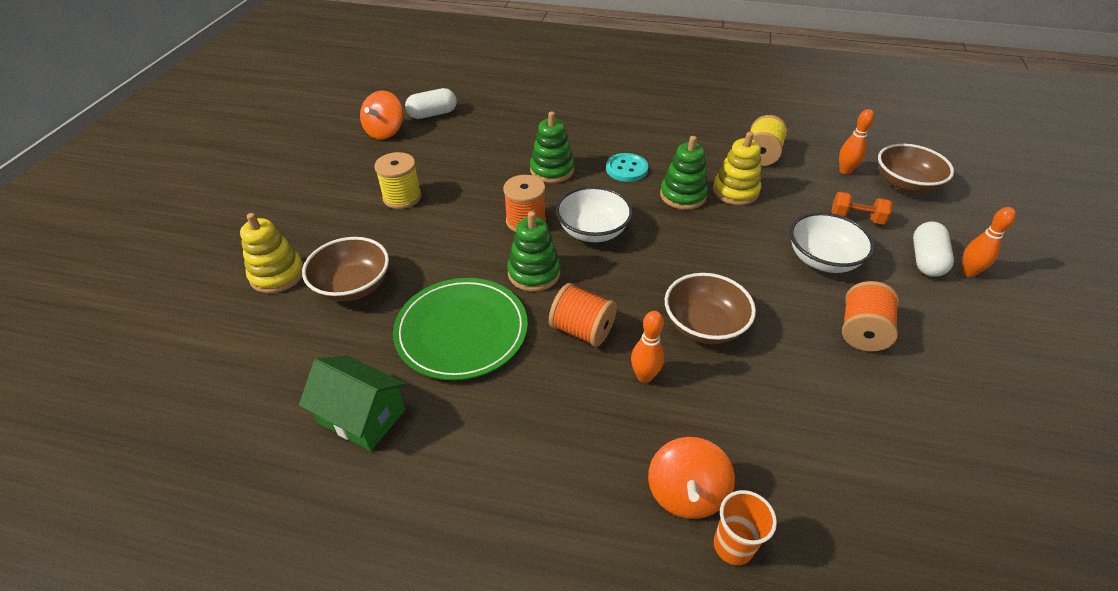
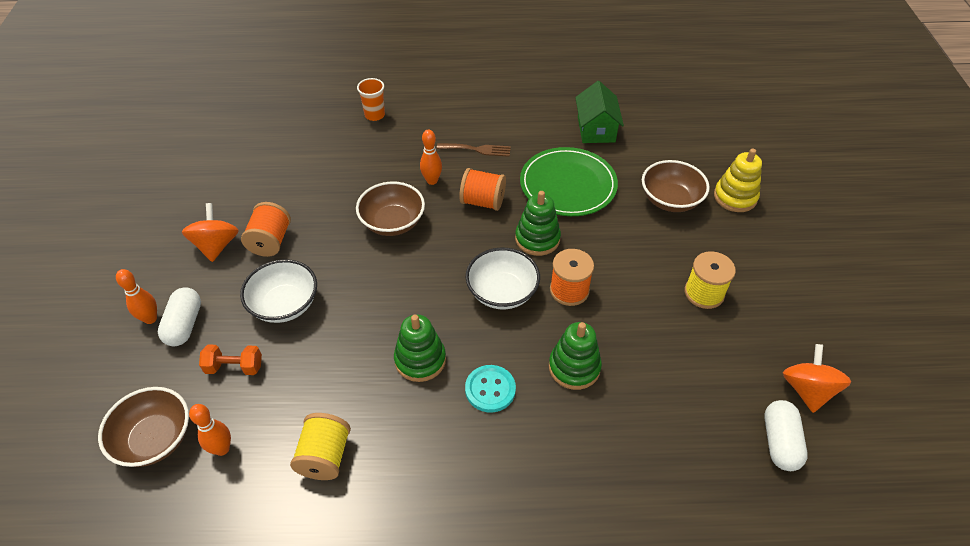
camera: 165 degrees right, 5 degrees up
(362, 416) = (596, 129): green house -> green house turned 75 degrees clockwise
(432, 114) = (779, 442): white capsule -> white capsule turned 45 degrees counterclockwise
(563, 418) = (477, 149): none -> brown fork
(686, 493) = (400, 130): orange spinning top -> orange spinning top (216, 246)
(735, 191) = (362, 380): yellow stacking toy -> none

